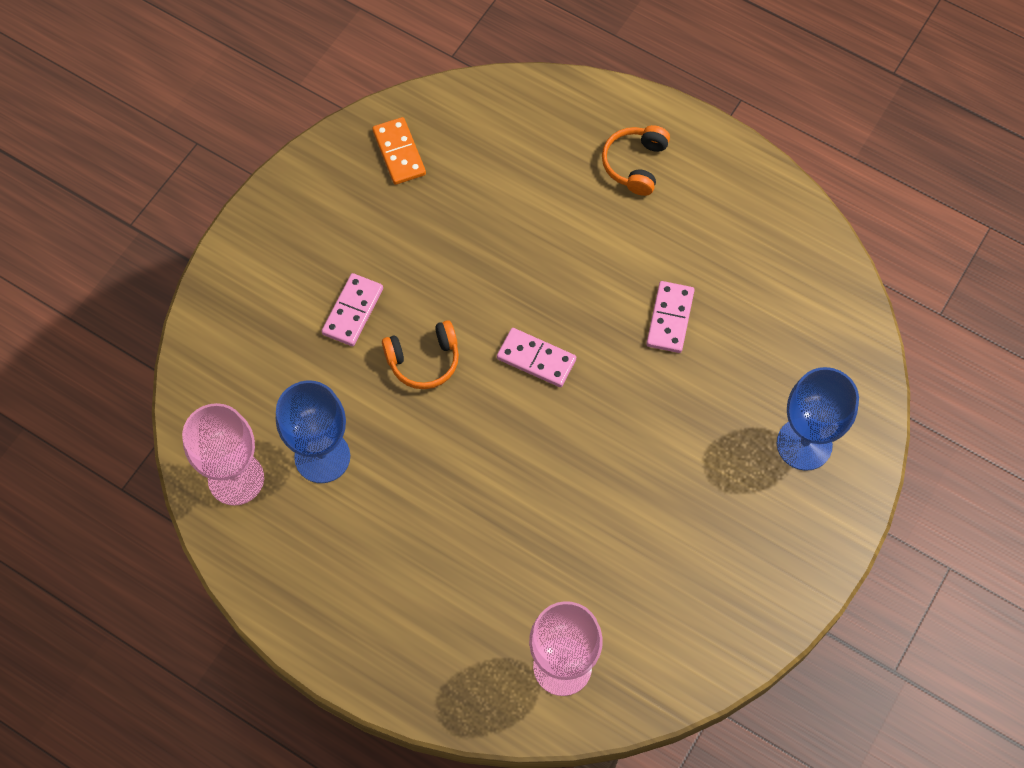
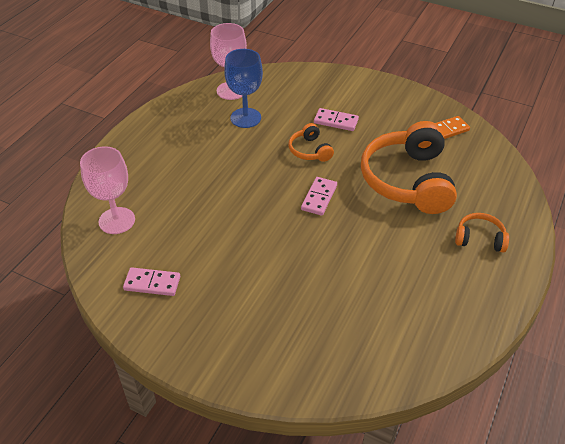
camera: 85 degrees right, 20 degrees down
(510, 230) = (408, 180): none -> orange headphones
(670, 318) = (362, 262): pink domino -> pink domino (152, 283)
(804, 444) = (274, 344): blue goblet -> none

